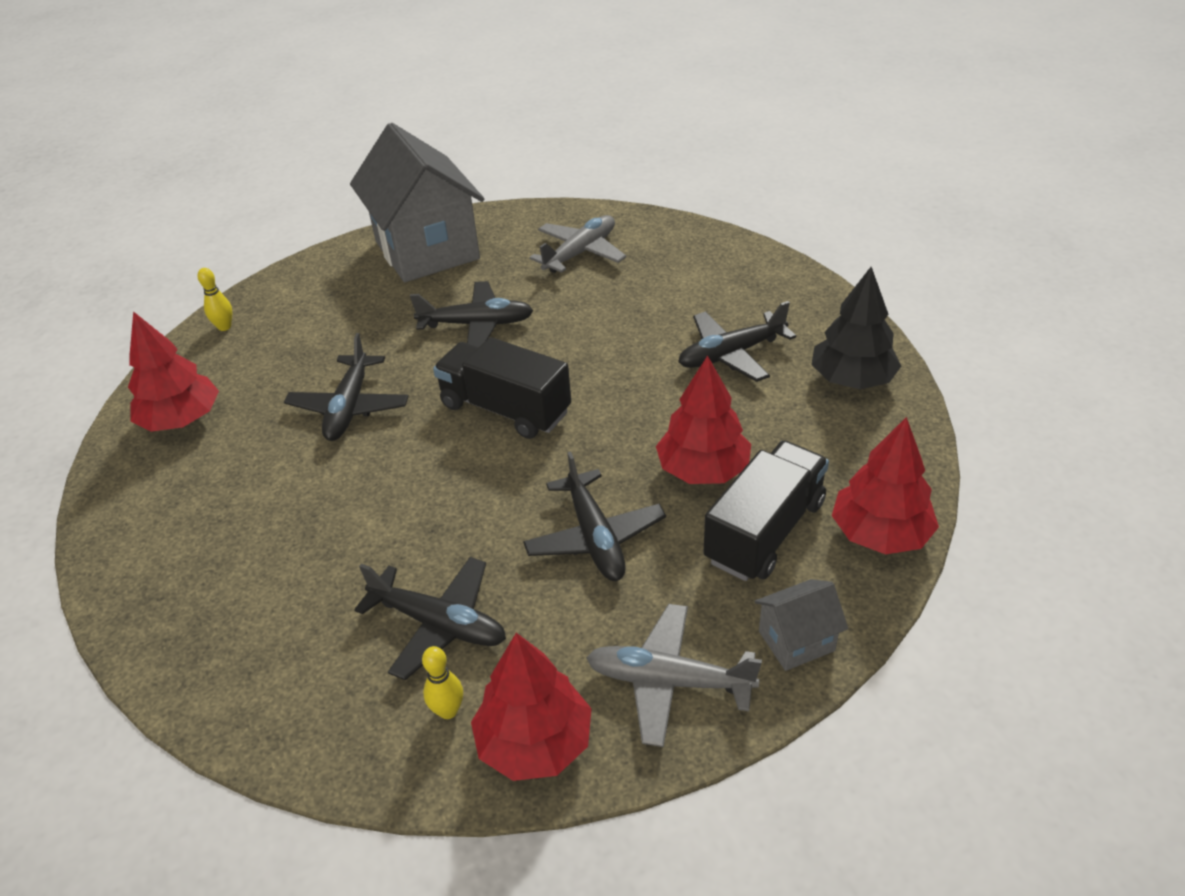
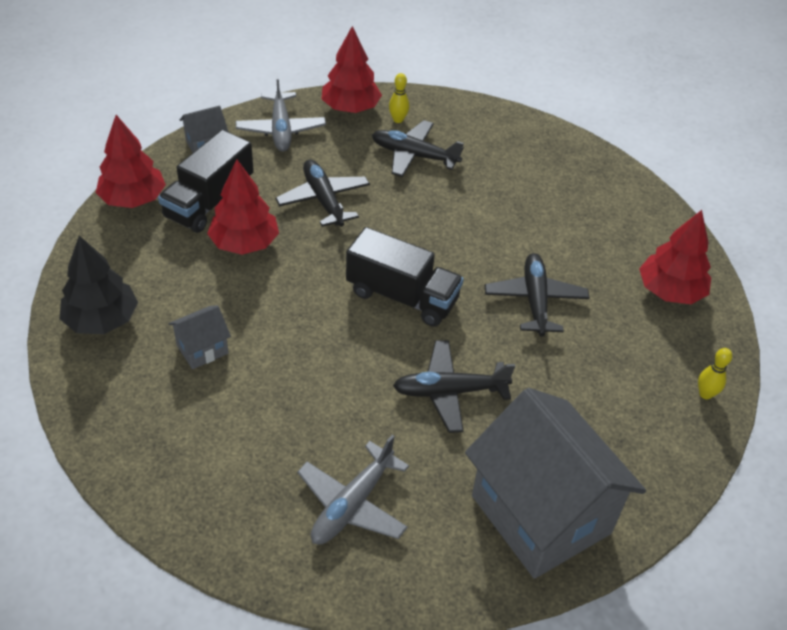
camera: 170 degrees right, 5 degrees up
(668, 681) = (281, 130): grey plane -> grey plane turned 75 degrees clockwise
(731, 354) = (202, 349): black plane -> grey house

